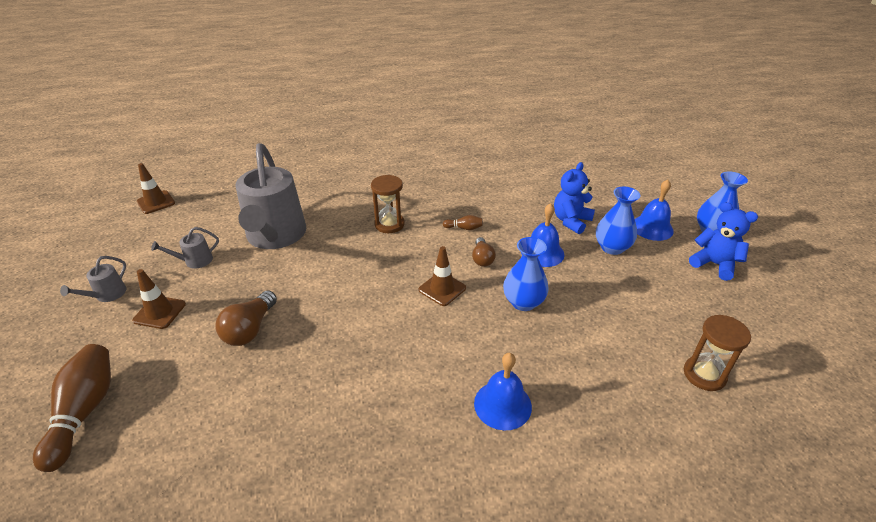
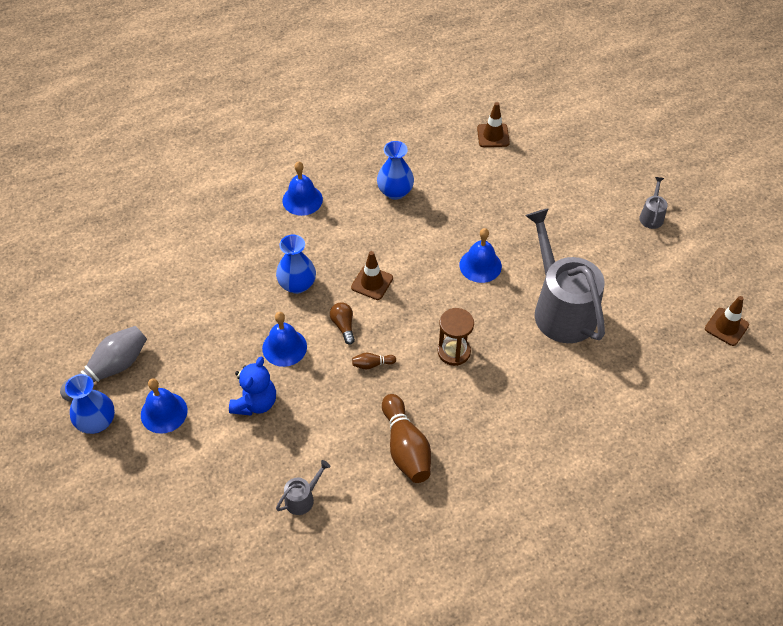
camera: 165 degrees right, 15 degrees up
(84, 412) = (573, 141): brown bowling pin -> brown bowling pin (406, 447)
(159, 312) = (593, 211): brown traffic cone -> brown traffic cone (493, 135)
(195, 261) = (612, 263): grey watering can -> grey watering can (302, 498)
(250, 329) = (511, 213): brown light bulb -> none
(322, 283) = (480, 265): none -> blue bell
(612, 247) = (212, 370): blue vase -> blue vase (395, 192)
(704, 374) = (154, 250): brown hourglass -> none
(714, 264) = (110, 370): blue teddy bear -> grey bowling pin

